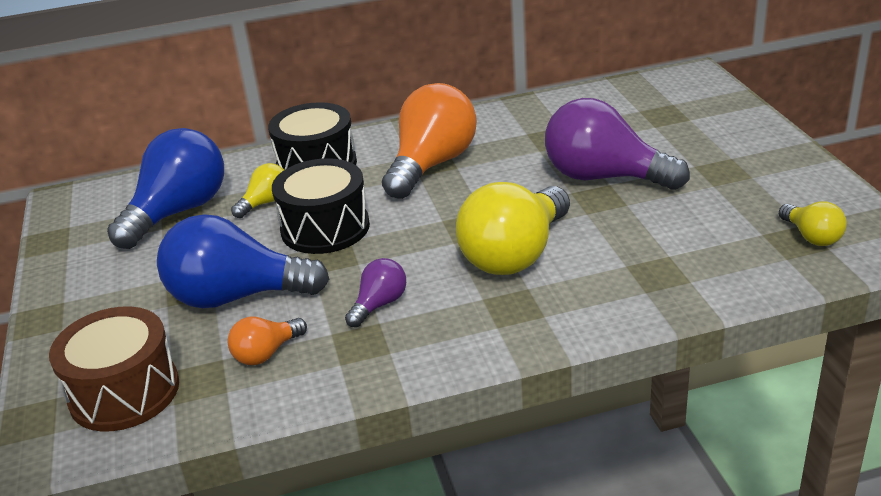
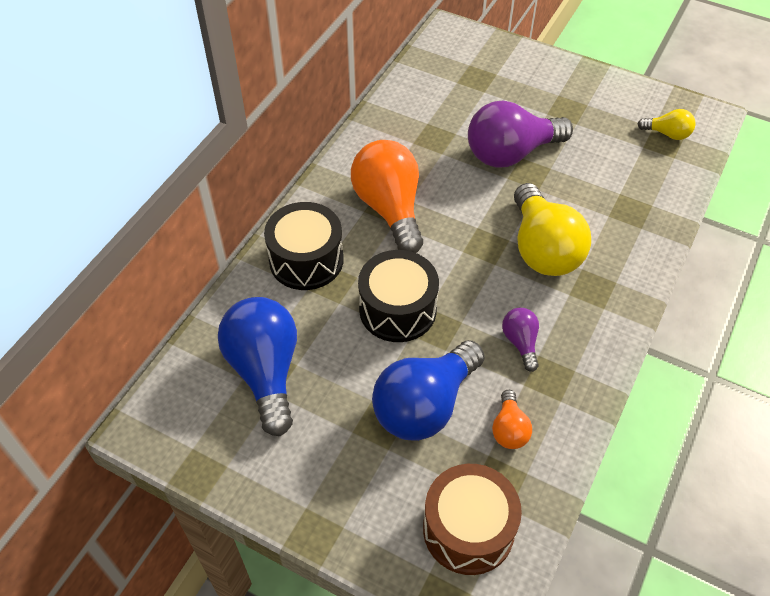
camera: 50 degrees left, 20 degrees up
(266, 203) = (321, 317): yellow light bulb -> none

